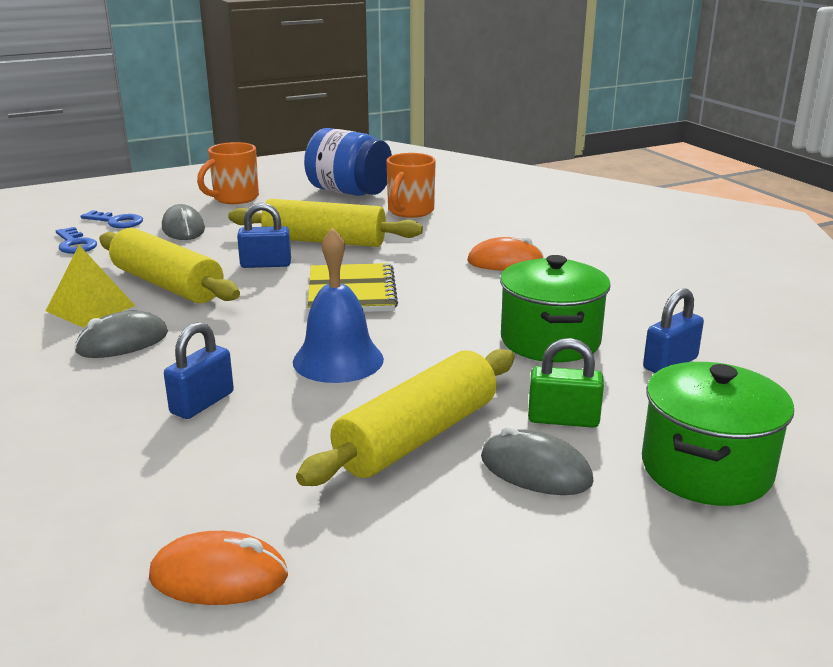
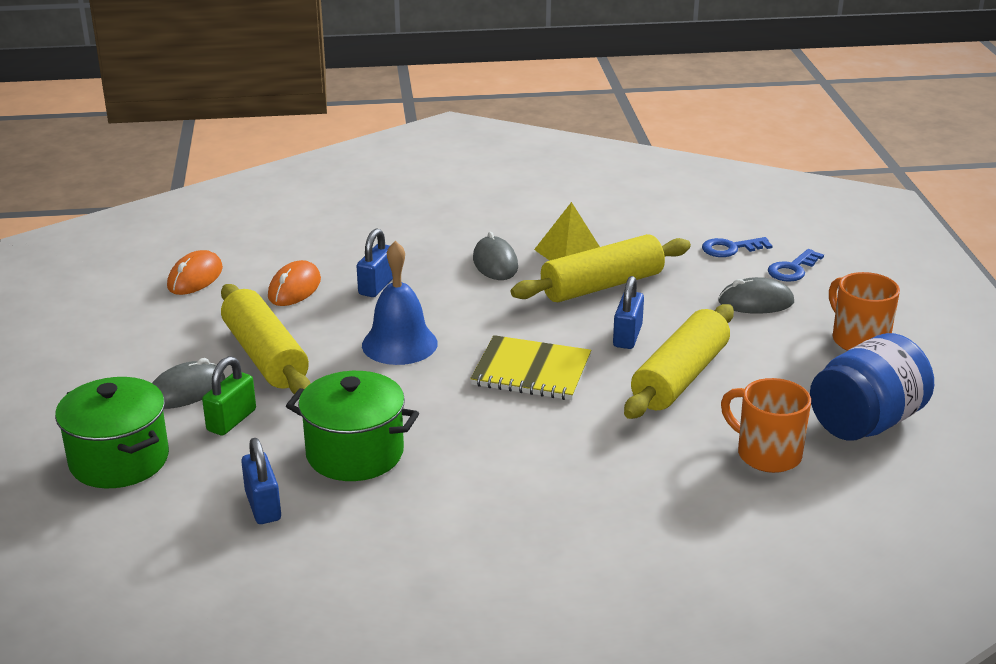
camera: 110 degrees right, 5 degrees up
(202, 403) = (377, 286): blue padlock -> blue padlock turned 60 degrees clockwise
(505, 262) = (557, 481): orange mouse -> orange mouse (294, 288)

